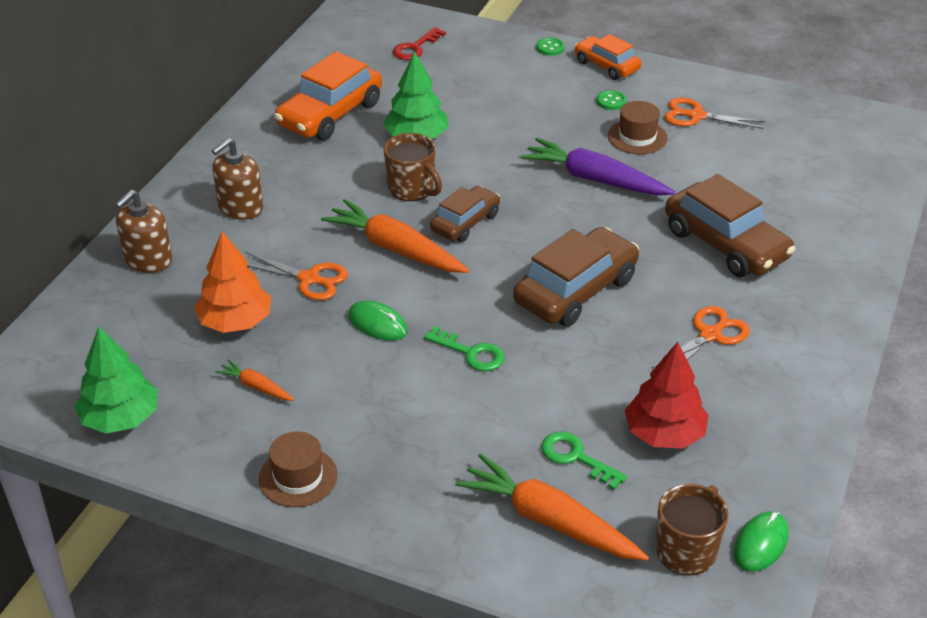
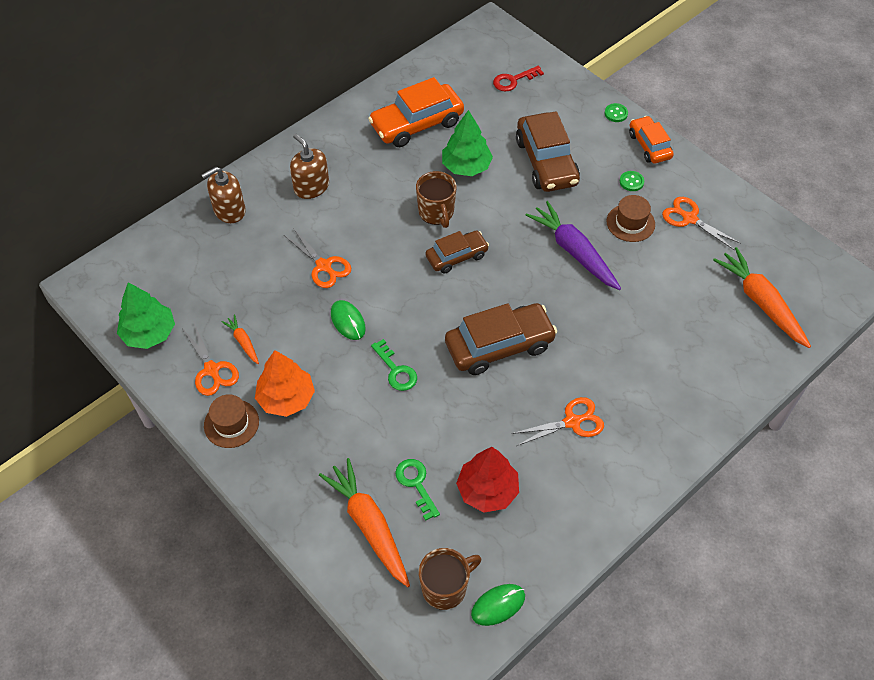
camera: 25 degrees right, 15 degrees up
(233, 429) = (211, 370): none -> orange scissors
(235, 322) = (257, 283): orange tree -> orange tree (286, 398)
(240, 207) = (311, 187): brown soap dispenser -> brown soap dispenser turned 75 degrees clockwise
(395, 249) = (395, 262): orange carrot -> orange carrot (761, 302)
(725, 244) = (635, 346): brown car -> brown car (546, 162)

